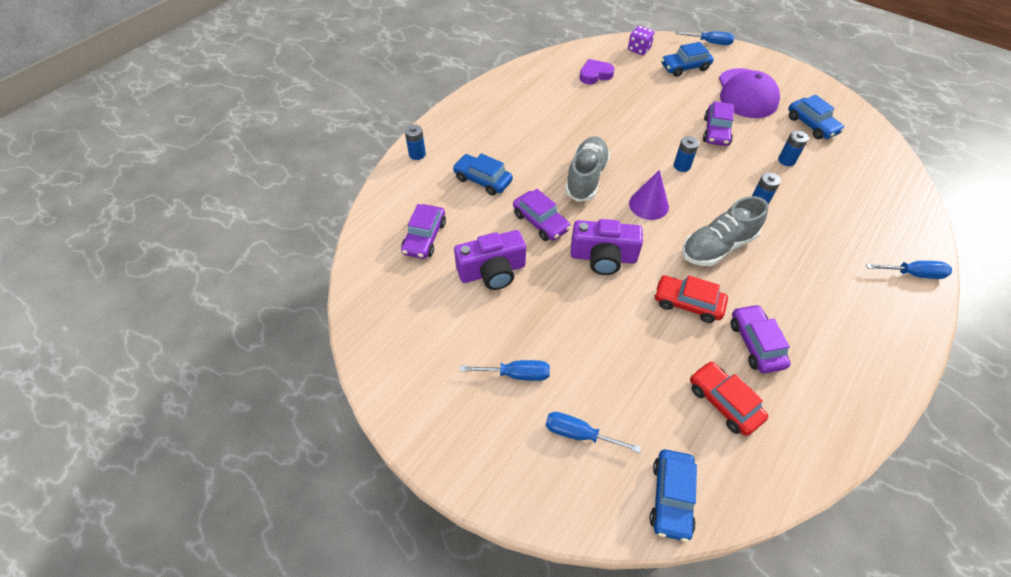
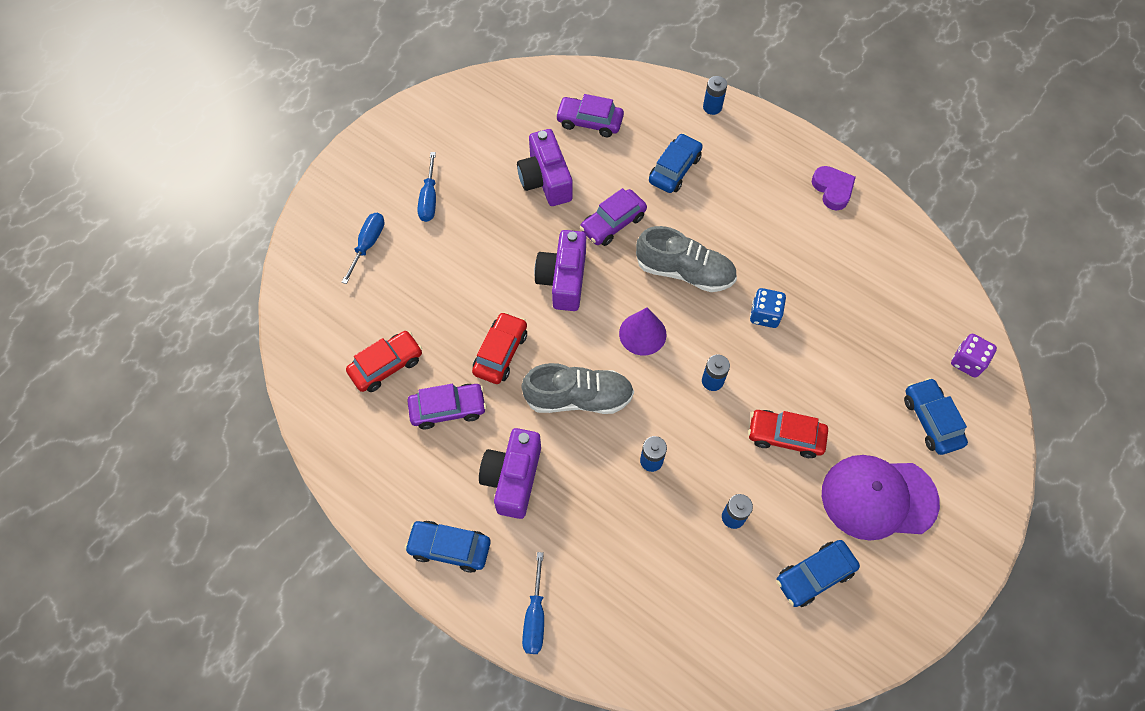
camera: 90 degrees right, 10 degrees up
(595, 75) = (892, 297): purple heart -> purple heart (832, 189)
(619, 135) = (764, 315): none -> blue dice
(671, 497) = (305, 308): blue car -> blue car (449, 548)
(710, 43) = (1007, 470): blue screwdriver -> none
(716, 131) = (785, 436): purple car -> red car
(717, 246) = (578, 398): grey shoe -> grey shoe turned 120 degrees clockwise
(805, 291) = (513, 478): none -> purple camera

